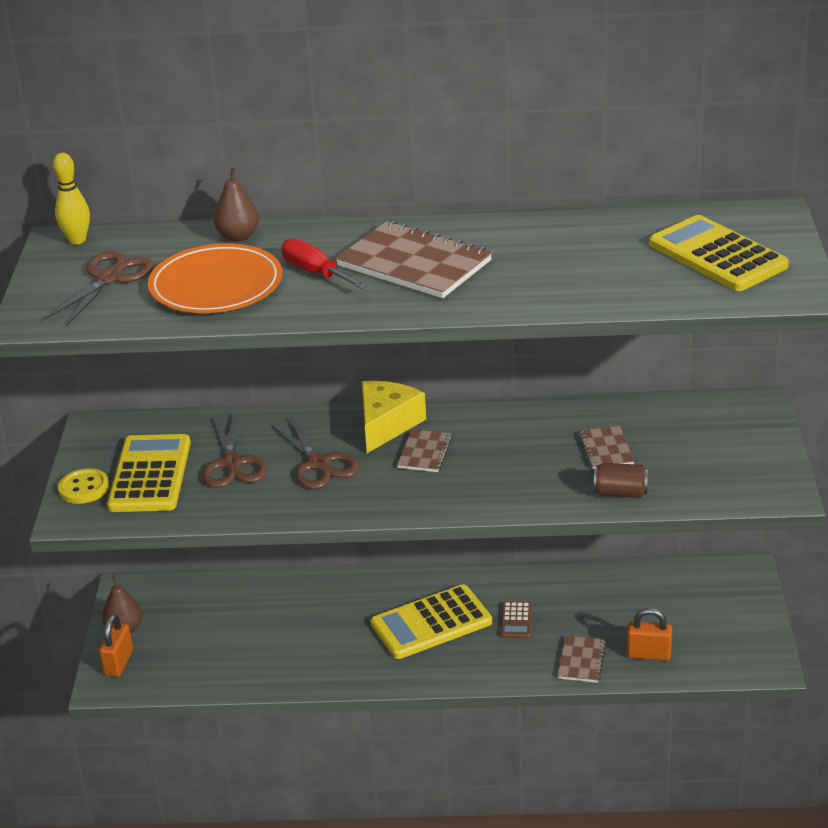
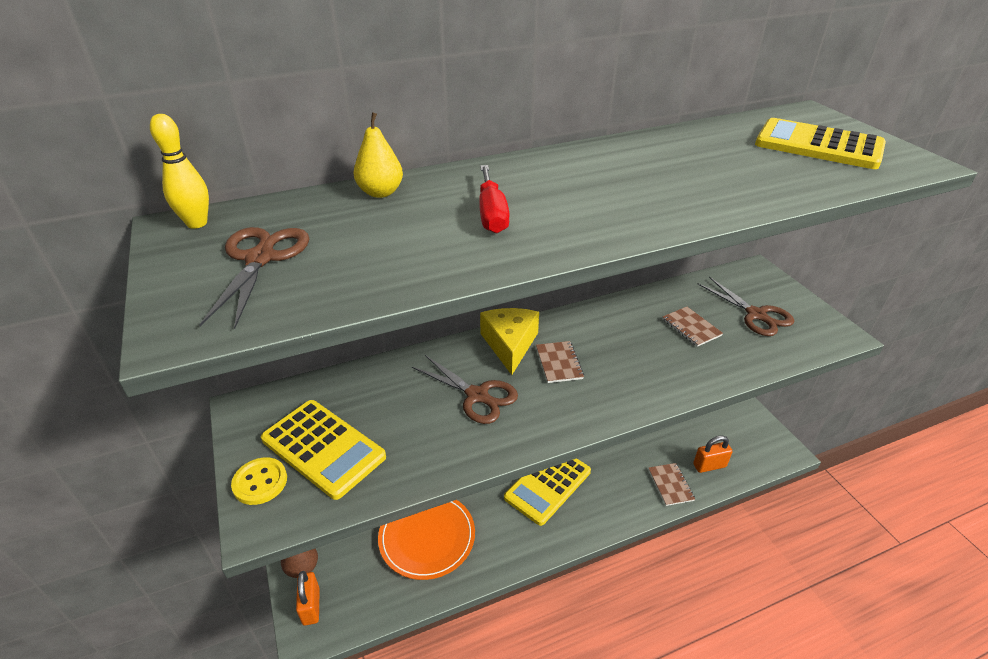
camera: 25 degrees left, 5 degrees up
(150, 475) = (323, 448): yellow calculator -> yellow calculator turned 150 degrees clockwise
(216, 285) = (394, 244): orange plate -> orange plate (427, 537)
(232, 463) = (399, 415): brown scissors -> brown scissors (756, 315)
(238, 236) = (380, 193): brown pear -> yellow pear
(315, 273) = (492, 214): red screwdriver -> red screwdriver turned 120 degrees counterclockwise
(414, 263) = (580, 190): brown notebook -> none
(516, 620) = (605, 464): brown calculator -> none
(620, 493) = (734, 362): brown can -> none

